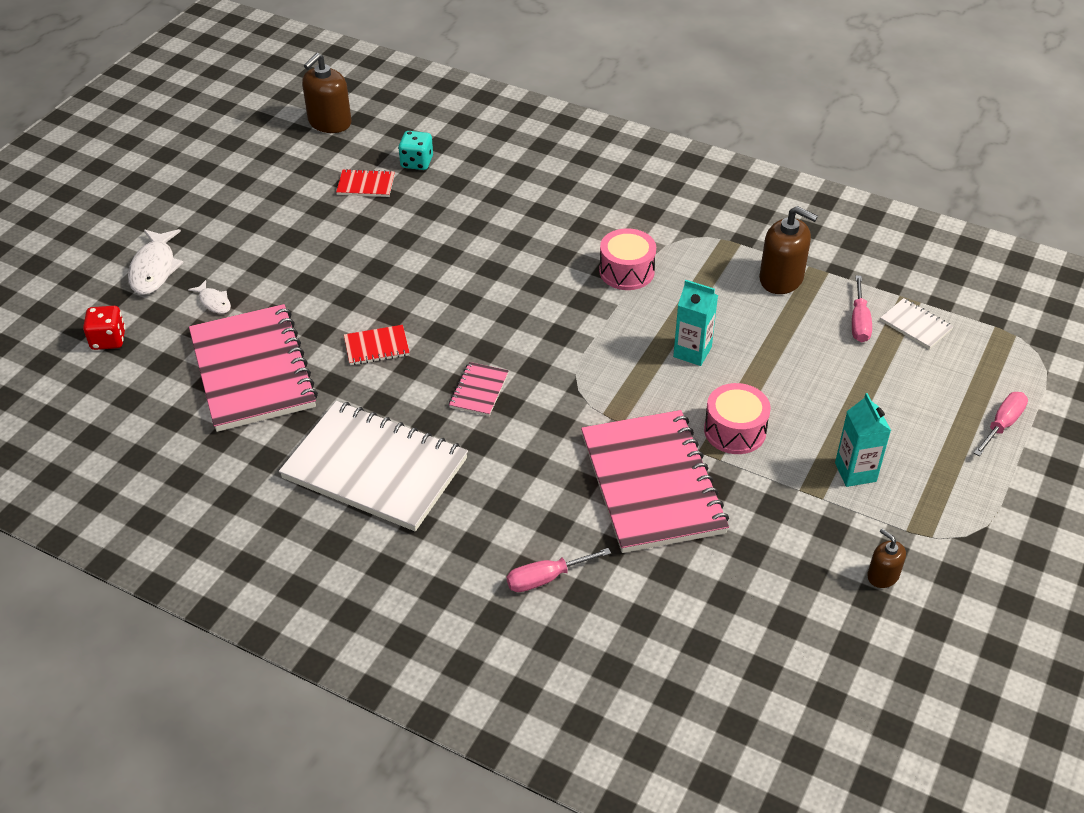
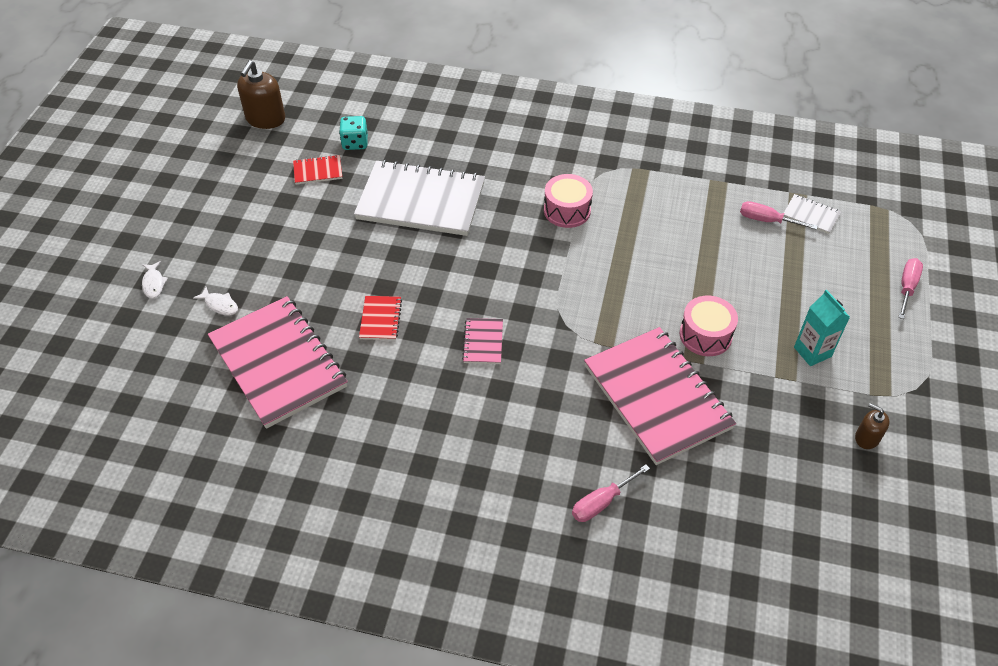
camera: 15 degrees left, 5 degrees up
(108, 340) = (134, 360): red dice -> none
(154, 269) = (154, 283): white fish -> white fish, size x0.55
(375, 469) = (419, 433): white notebook -> white notebook (421, 201)
(376, 347) = (380, 319): red notebook -> red notebook turned 60 degrees counterclockwise
(692, 352) = (646, 272): turquoise carton -> none
(781, 279) = (693, 194): brown soap dispenser -> none
(859, 322) = (767, 220): pink screwdriver -> pink screwdriver turned 120 degrees clockwise

